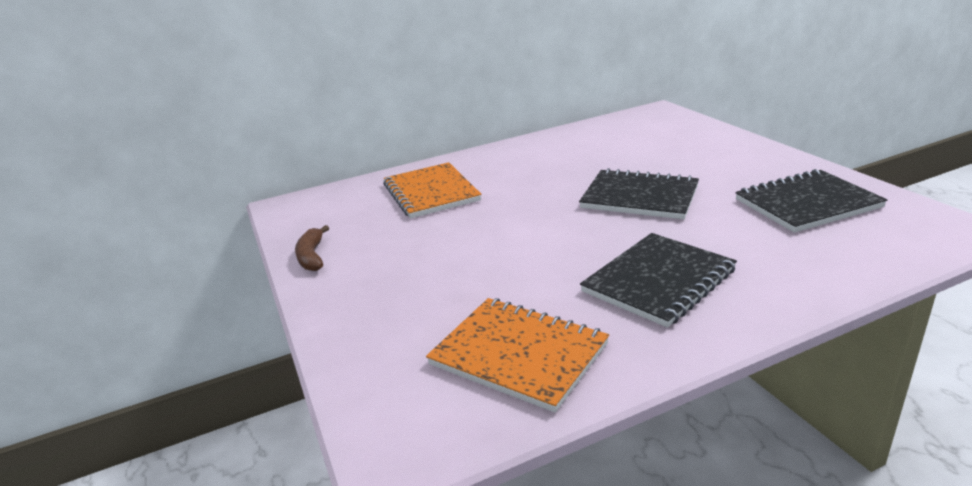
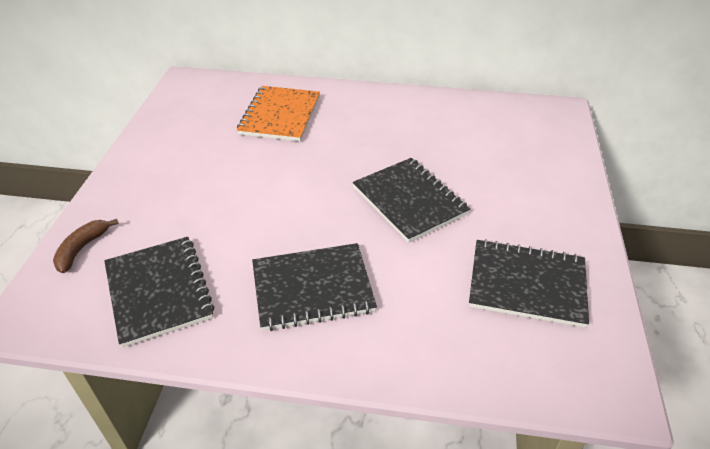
camera: 30 degrees right, 15 degrees up
(312, 256) = (150, 137): brown banana -> brown banana (82, 249)
(518, 355) = (158, 291): orange notebook -> black notebook

